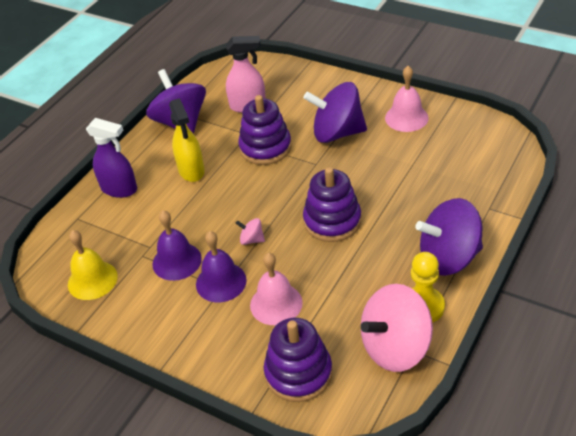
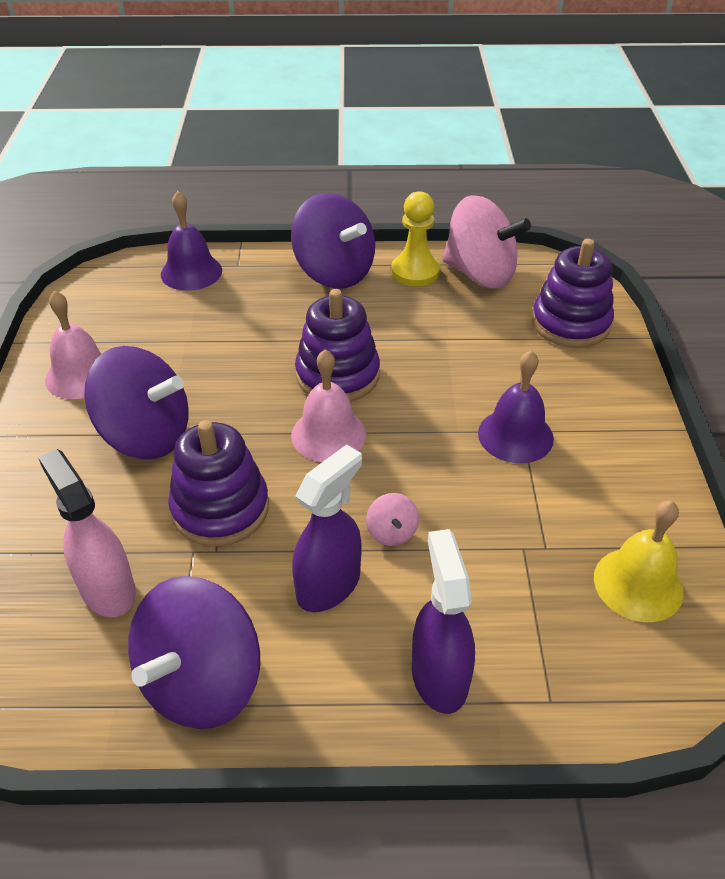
camera: 125 degrees left, 0 degrees up
(177, 261) = (522, 499): purple bell -> purple bell (191, 272)
(191, 171) = (329, 585): yellow spray bottle -> purple spray bottle
(252, 240) = (424, 437): pink spinning top -> pink spinning top (391, 532)
(276, 304) = (503, 373): pink bell -> pink bell (328, 434)
(337, 133) = (146, 435): purple spinning top -> purple spinning top turned 45 degrees counterclockwise

